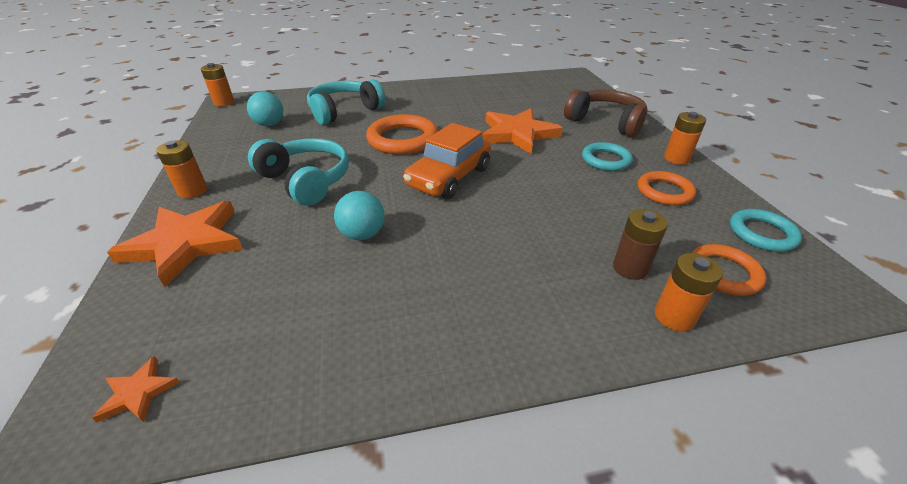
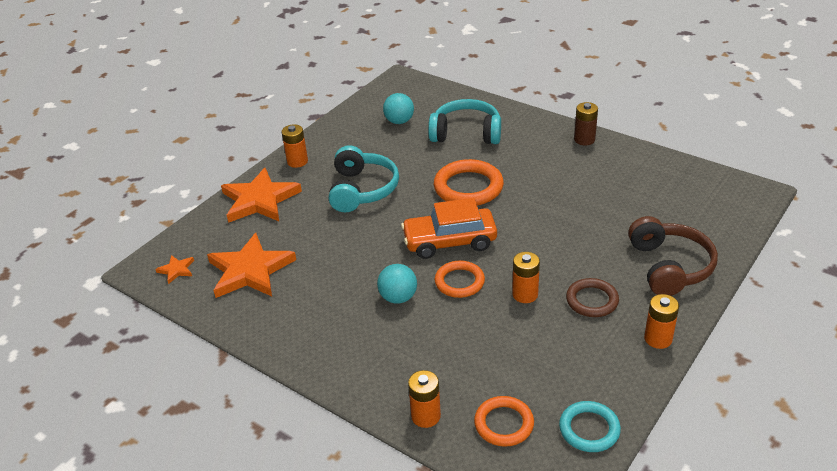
camera: 50 degrees right, 0 degrees up
(224, 103) = (396, 80): orange battery -> orange battery (525, 294)
(362, 234) = (343, 251): turquoise ball -> turquoise ball (398, 298)
(517, 134) = (564, 233): orange star -> orange star (250, 270)
(606, 160) = (592, 300): turquoise ring -> brown ring
(630, 268) = (452, 377): brown battery -> brown battery (584, 140)
(664, 191) = (583, 354): orange ring -> orange ring (459, 282)

